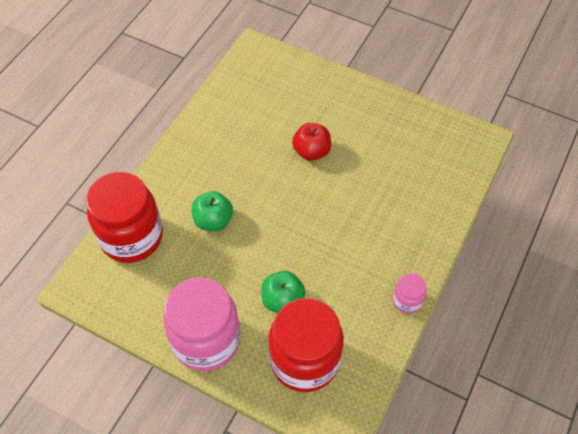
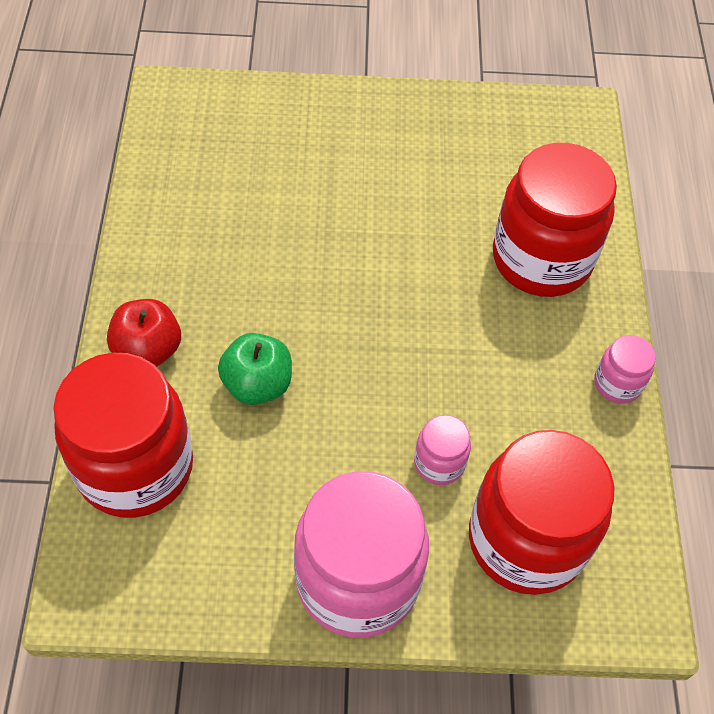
camera: 30 degrees left, 0 degrees up
(282, 300) = (439, 463): green apple -> pink jar
(311, 151) = (349, 218): red apple -> red apple (148, 350)
(406, 215) = (541, 259): none -> red jar

